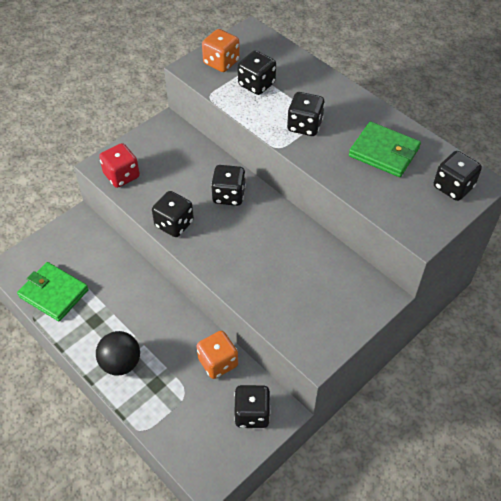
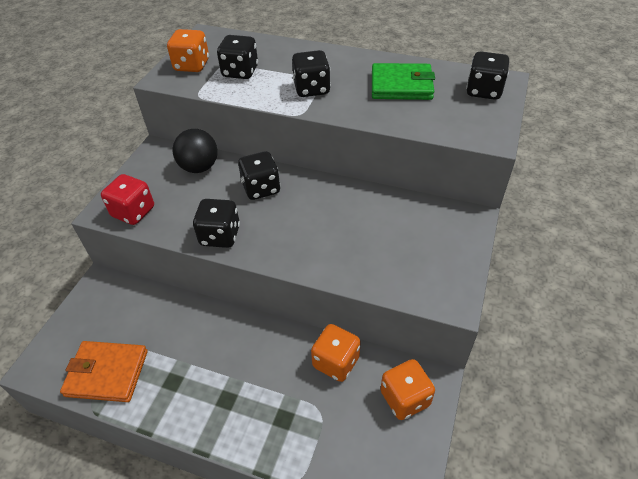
camera: 25 degrees left, 5 degrees down
(53, 293) = (107, 373): green wallet -> orange wallet
(121, 363) = (229, 414): black ball -> black ball (199, 167)
(252, 414) = (405, 398): black dice -> orange dice

